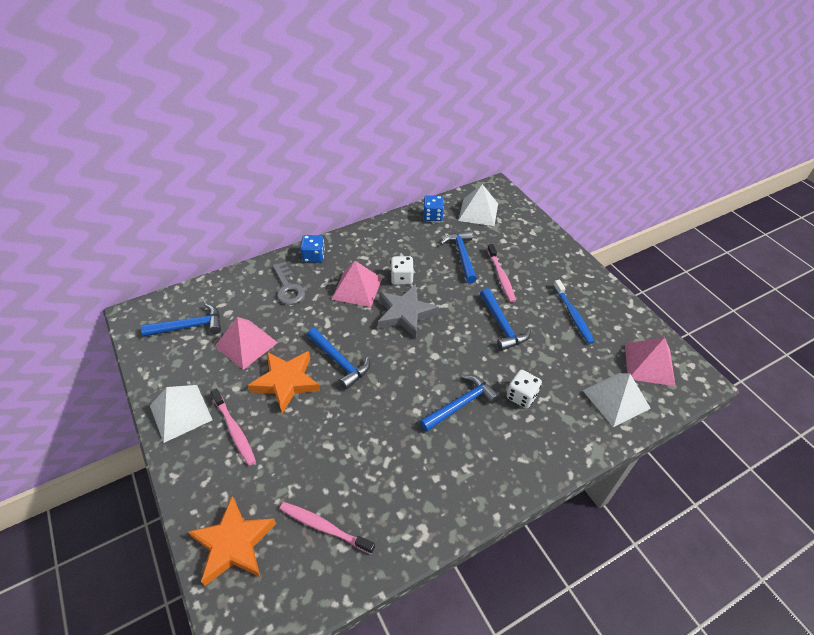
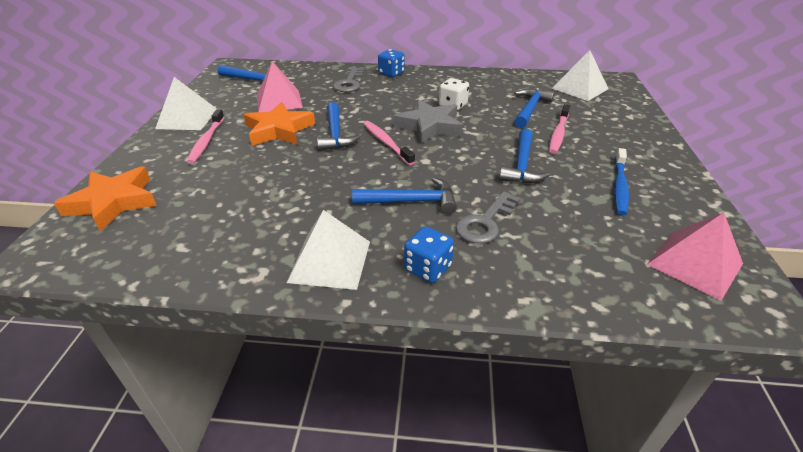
camera: 35 degrees right, 10 degrees down
(324, 527) = (186, 226): pink toothbrush -> pink toothbrush (386, 143)
(357, 288) = (405, 99): pink pyramid -> none
(433, 216) = (527, 79): blue dice -> blue dice (428, 268)
(521, 396) = (485, 222): white dice -> grey key
(616, 399) = (610, 274): white pyramid -> white pyramid (330, 261)

